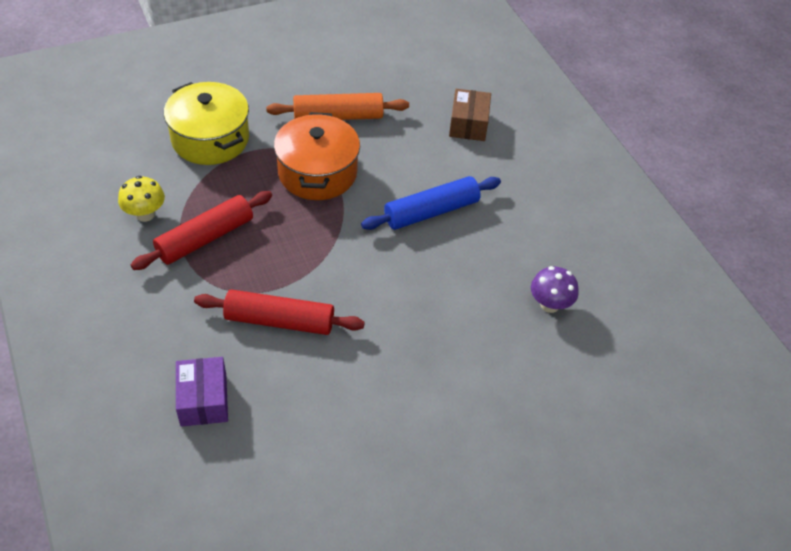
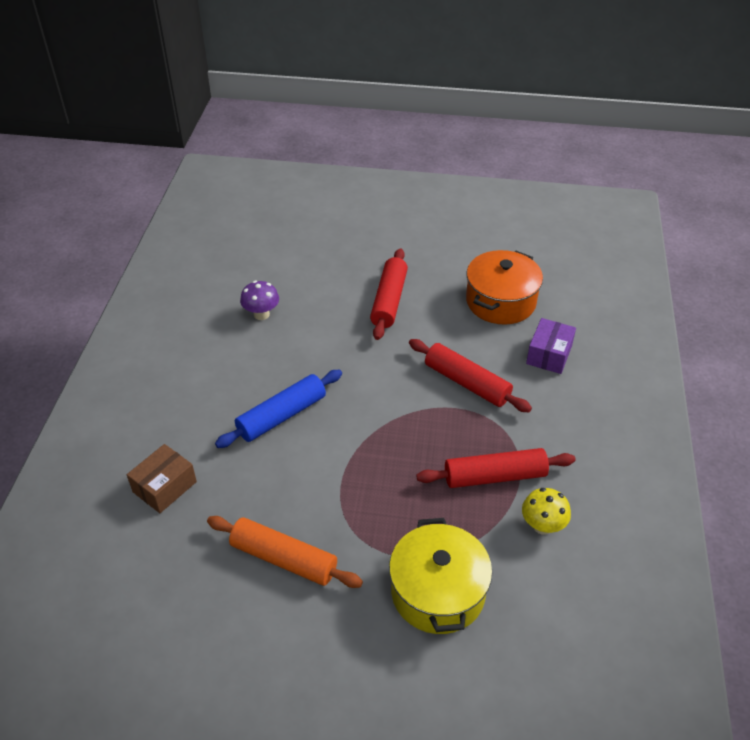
camera: 145 degrees left, 5 degrees down
(317, 173) = (352, 498): orange pot -> orange pot (500, 301)
(431, 211) = (282, 416): blue rolling pin -> blue rolling pin turned 45 degrees counterclockwise
(432, 390) = (389, 300): none -> red rolling pin

